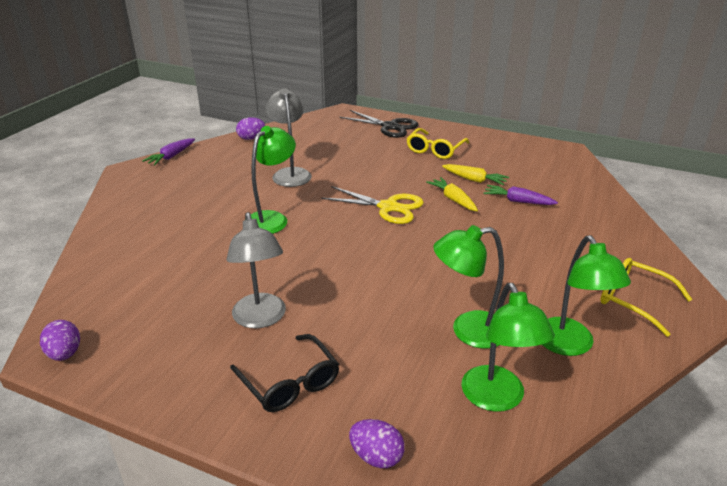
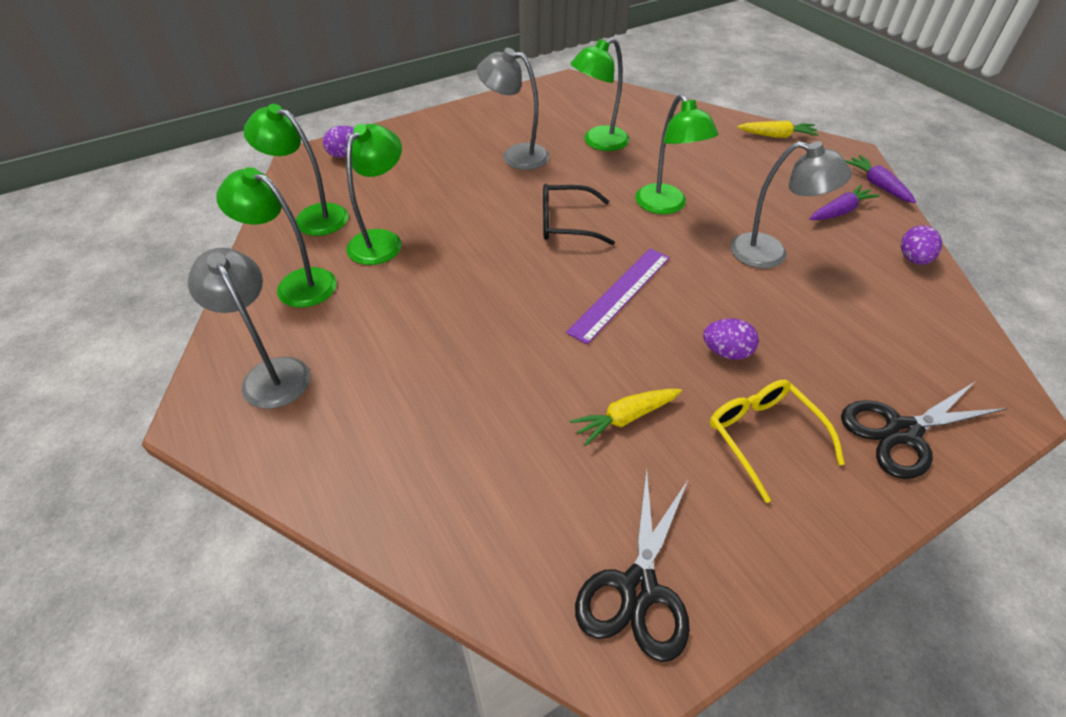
camera: 125 degrees right, 15 degrees up
(65, 354) = (563, 85): purple egg -> purple egg (726, 352)
(195, 280) = (598, 142): none -> green lamp
(289, 382) = (439, 147): black glasses -> black glasses (567, 223)
(388, 207) = (620, 293): yellow scissors -> purple ruler
(453, 199) = (590, 360): yellow carrot -> yellow carrot (776, 136)
(518, 201) = (528, 424): purple carrot -> purple carrot (840, 211)
(543, 156) = (638, 588): none -> black scissors
(634, 300) = (271, 373): yellow glasses -> grey lamp

